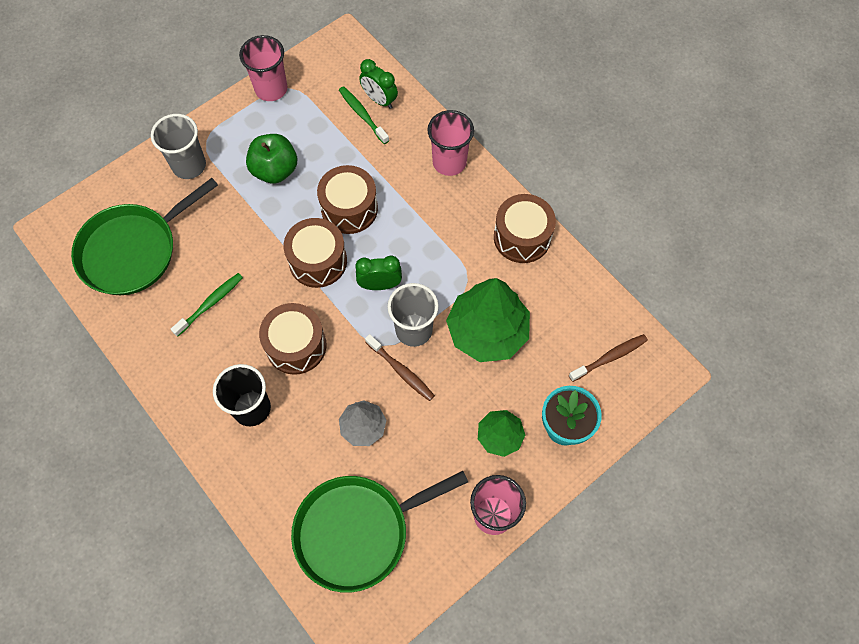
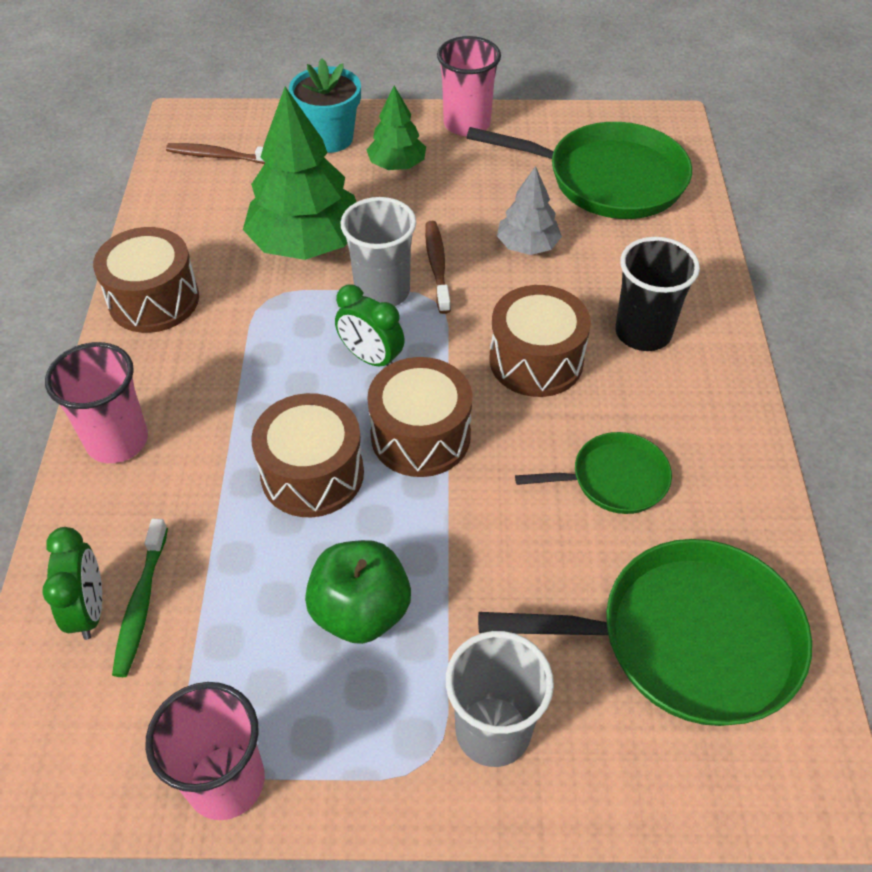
camera: 140 degrees left, 15 degrees down
(210, 304) = (614, 479): green toothbrush -> green pan

